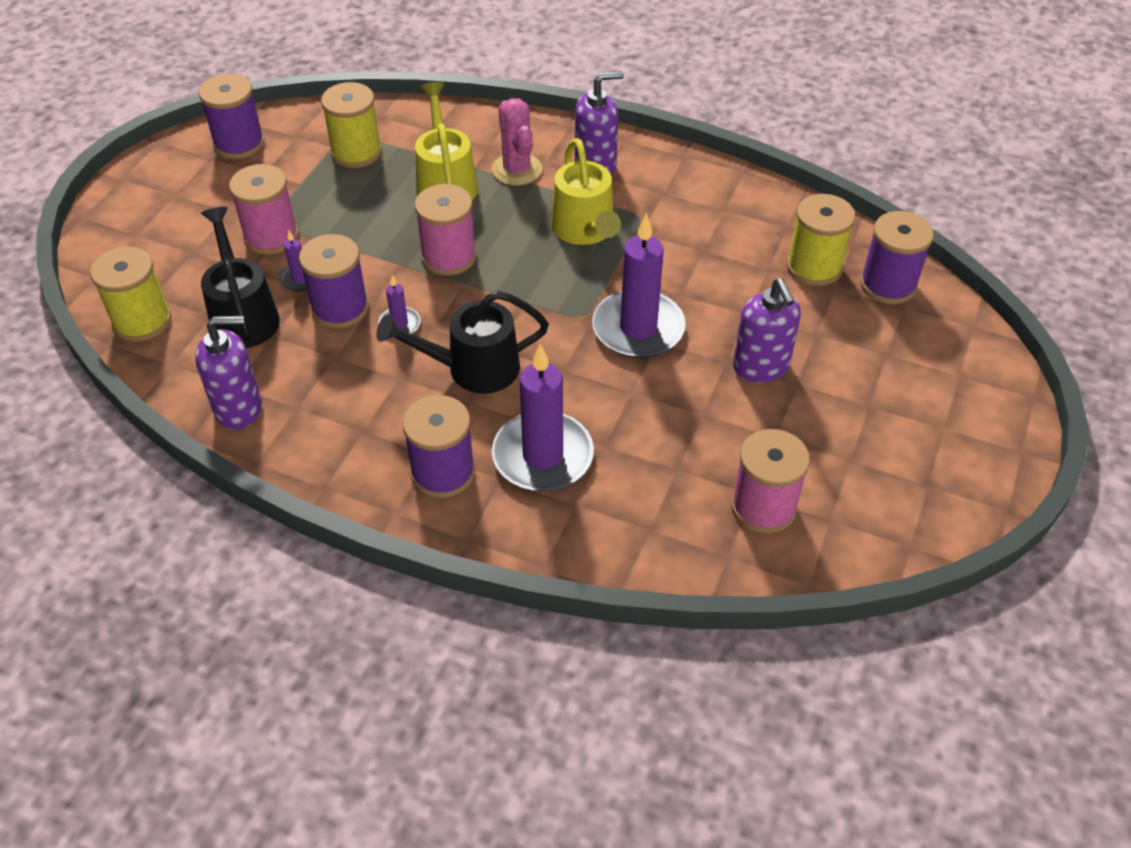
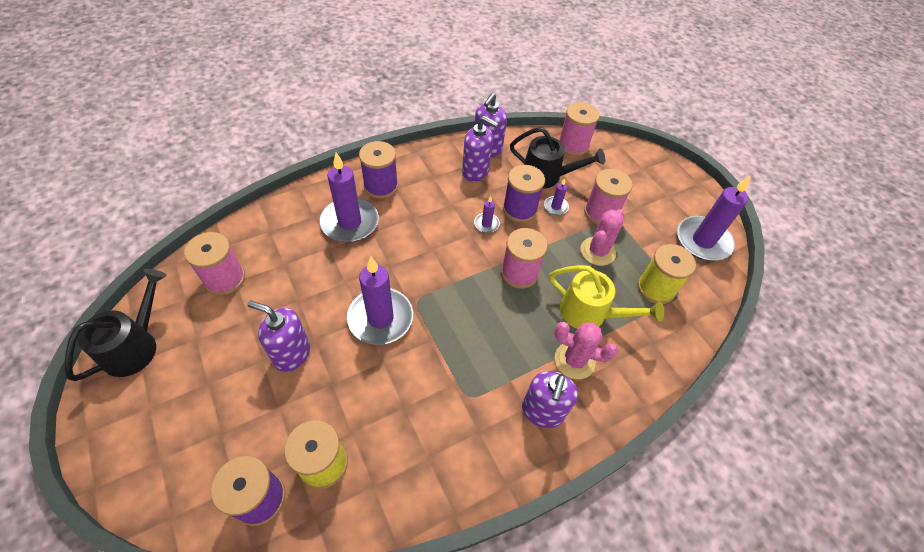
camera: 125 degrees right, 5 degrees up
(142, 321) = (573, 145): yellow spool -> pink spool
(239, 144) = (703, 241): purple spool -> purple candle
(306, 391) = (475, 171): none -> purple soap dispenser
(345, 213) = (597, 251): none -> pink cactus
(472, 369) = (428, 231): black watering can -> black watering can (136, 345)
(585, 231) = (482, 354): yellow watering can -> none

